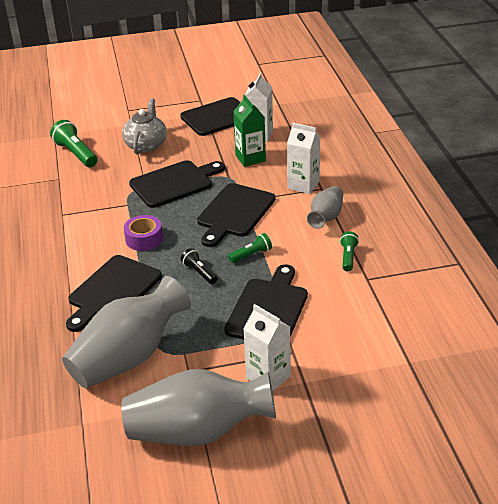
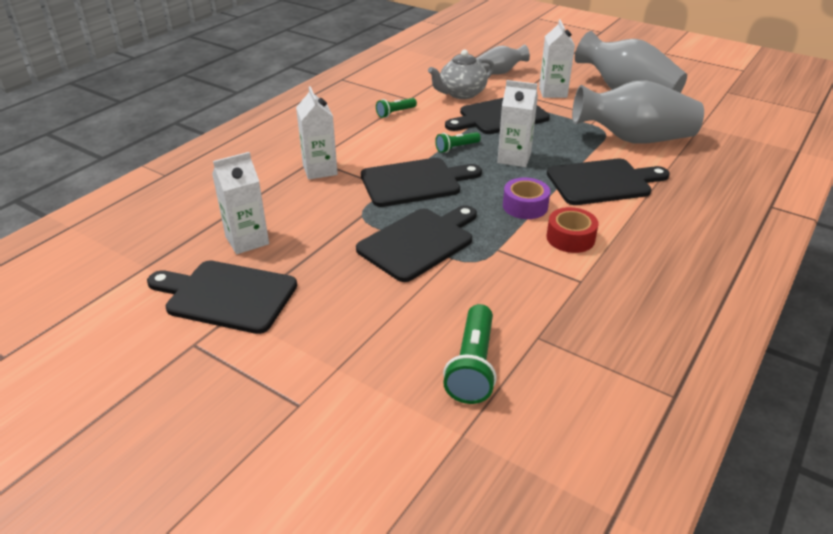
camera: 135 degrees left, 0 degrees up
(92, 235) = (570, 238): none -> red tape
(146, 145) = (372, 314): grey teapot -> grey teapot (461, 94)
(174, 183) = (419, 242): black cutting board -> black cutting board turned 120 degrees clockwise
(199, 272) = (514, 158): black flashlight -> white carton
(250, 158) = (307, 221): green carton -> none
(251, 255) = (456, 148): green flashlight -> green flashlight turned 45 degrees counterclockwise
(326, 217) = (357, 140): grey vase -> grey vase (499, 72)

